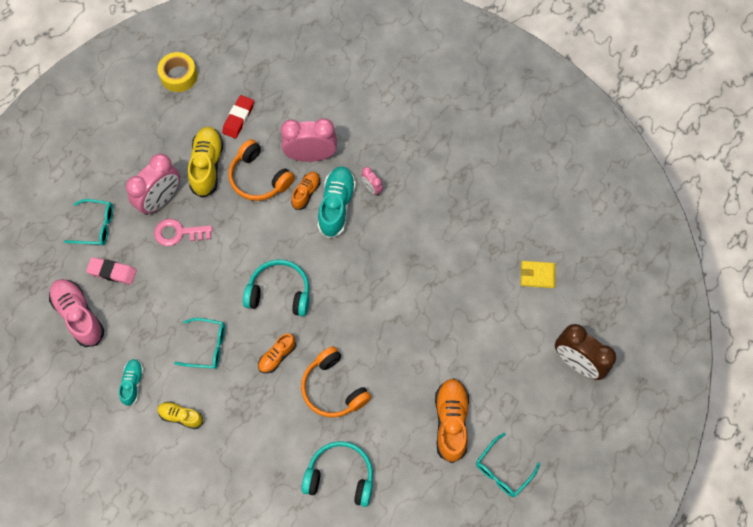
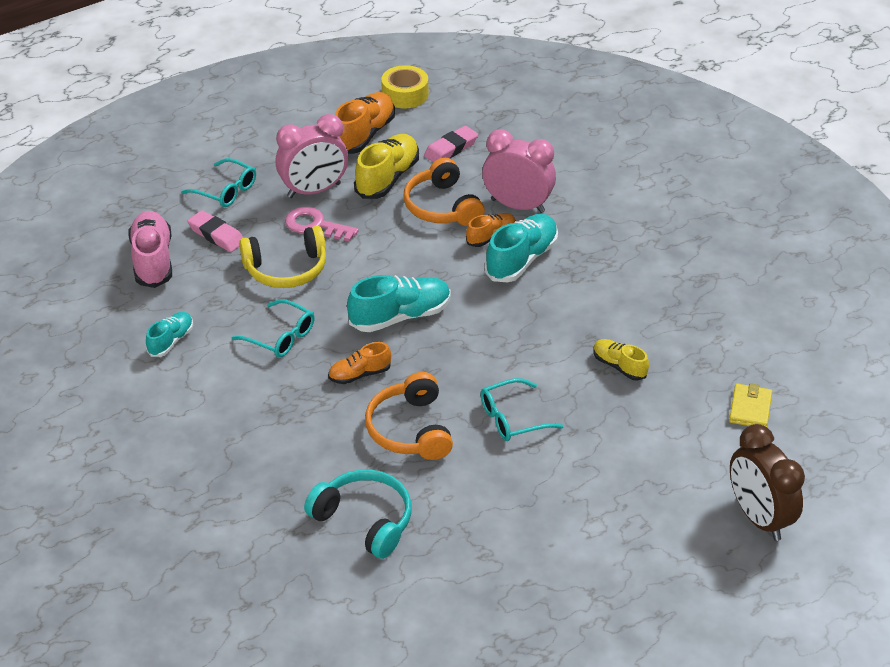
camera: 25 degrees right, 25 degrees down
(179, 283) = (286, 269): none -> yellow headphones
(181, 416) = (206, 390): yellow shoe -> yellow shoe (619, 366)
(238, 118) = (451, 149): red eraser -> pink eraser
(279, 293) = (400, 316): turquoise headphones -> turquoise shoe
(371, 188) = (575, 257): pink clock -> none
(451, 422) = (545, 517): orange shoe -> orange shoe (364, 135)
(503, 470) = (588, 595): turquoise glasses -> turquoise glasses (512, 418)
(537, 275) = (750, 408): yellow wallet -> yellow wallet turned 75 degrees clockwise

